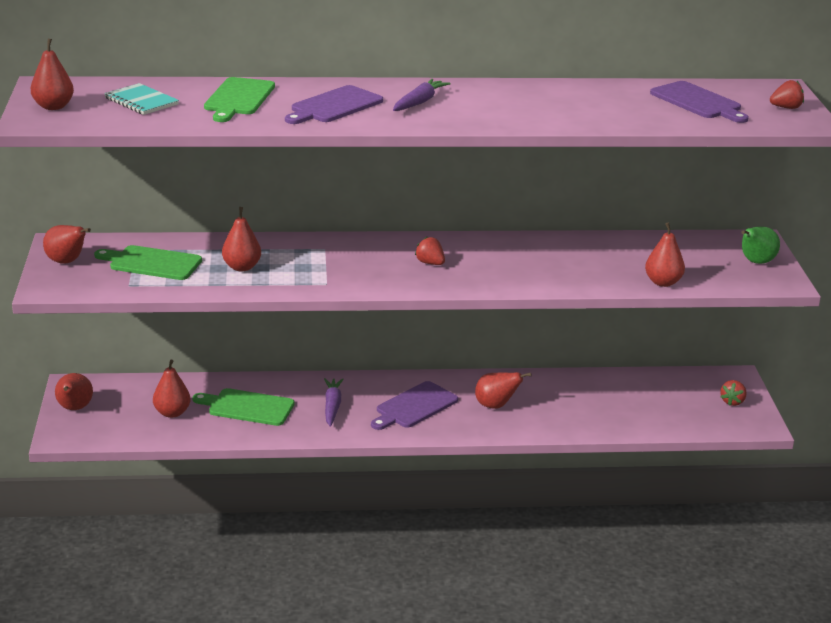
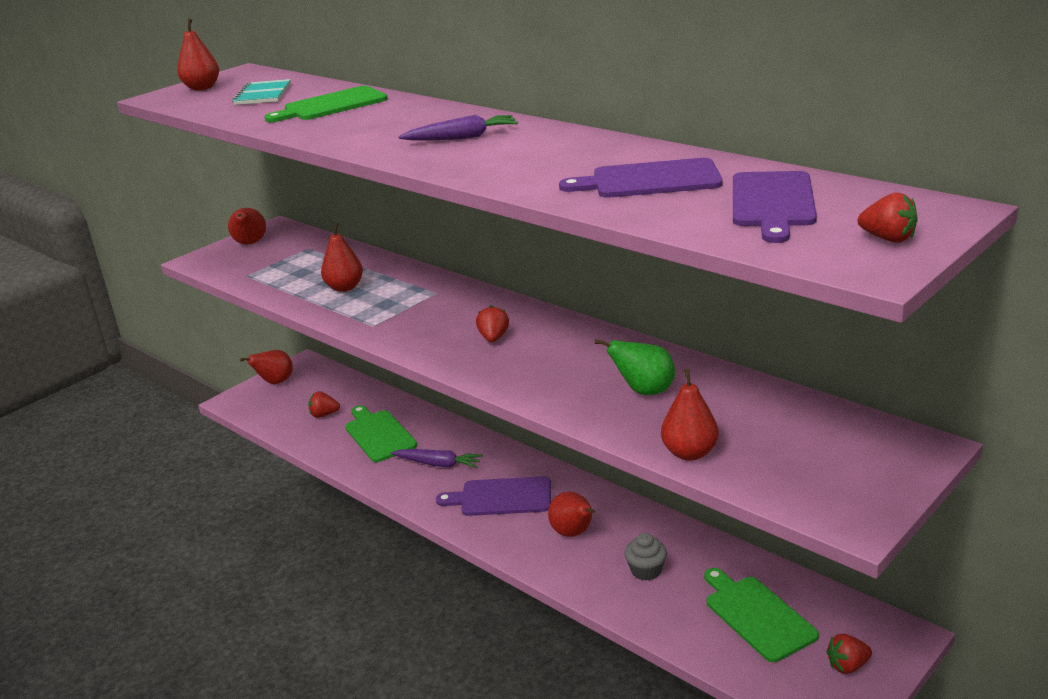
camera: 50 degrees right, 0 degrees up
(152, 263) = (295, 263): green cutting board -> green cutting board (757, 615)
(172, 413) = (324, 415): red pear -> red strawberry
(332, 406) = (438, 464): purple carrot -> purple carrot turned 60 degrees clockwise
(334, 106) = (383, 126): purple cutting board -> purple cutting board (650, 180)
(569, 406) = (646, 570): none -> grey cupcake
(755, 262) = (864, 476): green pear -> green pear (644, 391)

